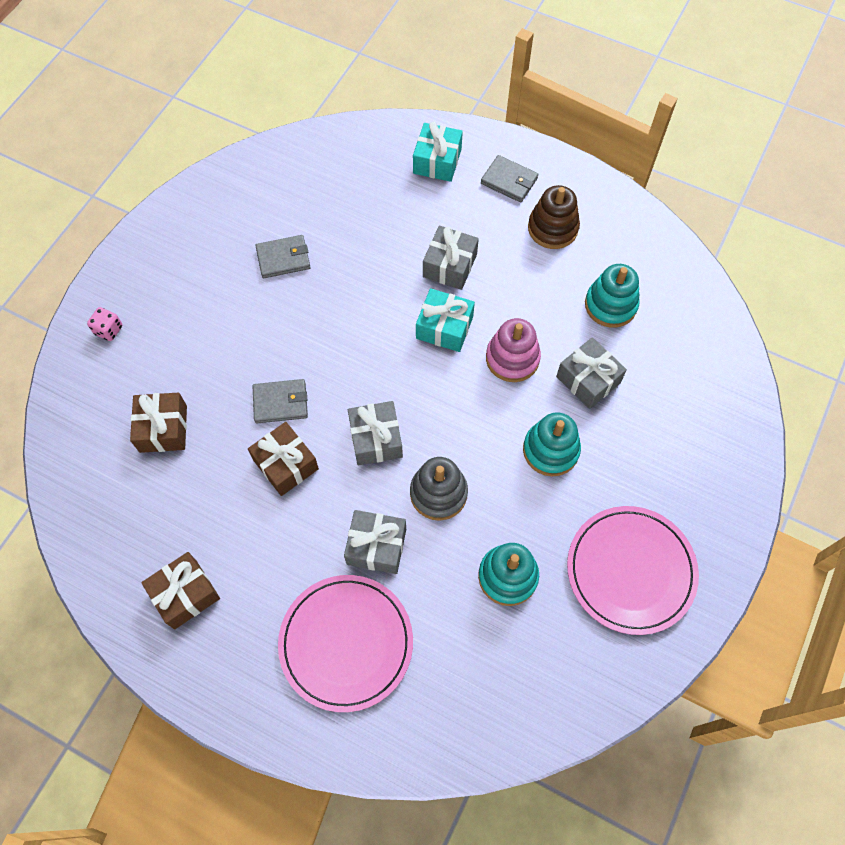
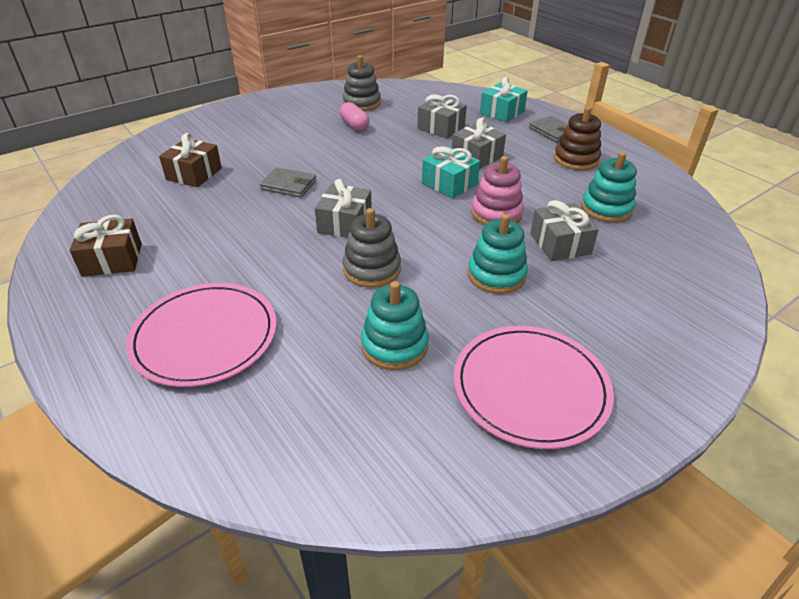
camera: 25 degrees right, 25 degrees down
(109, 330) = (208, 125): pink dice -> none
(264, 206) = (361, 103): none -> grey stacking toy
(283, 258) = (354, 125): grey wallet -> pink capsule
(285, 464) = (261, 216): brown gift -> none
(376, 546) = (289, 284): grey gift -> grey gift (441, 128)

